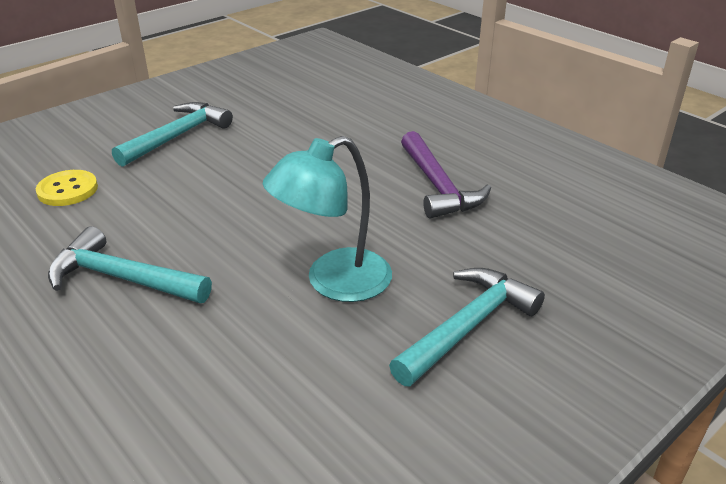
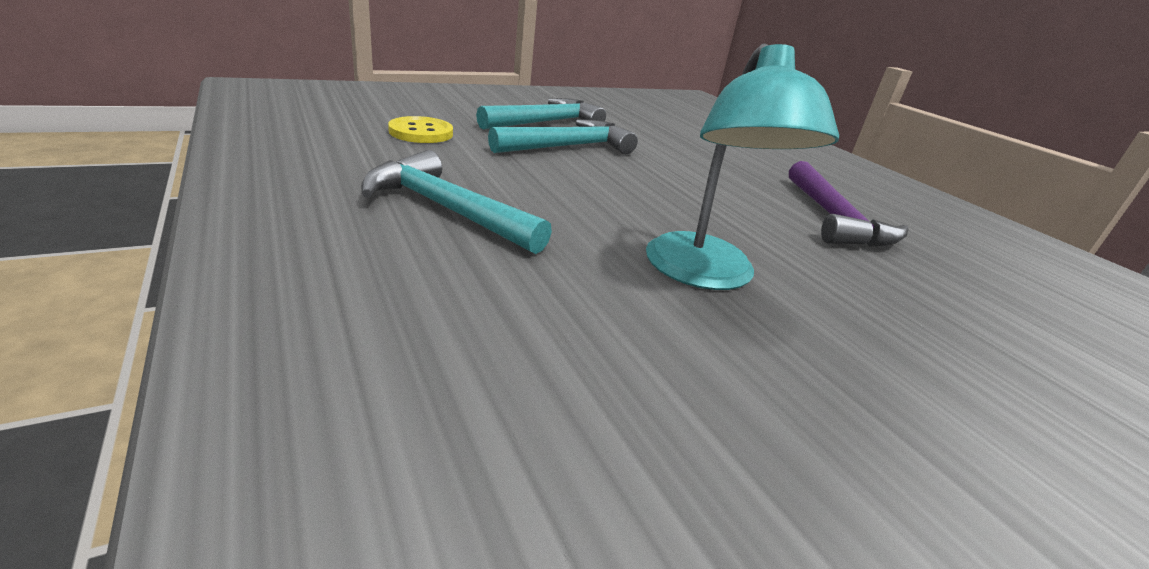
camera: 10 degrees right, 5 degrees down
(334, 282) = (705, 275): turquoise lamp -> turquoise lamp turned 75 degrees counterclockwise
(468, 326) = (904, 372): turquoise hammer -> turquoise hammer (569, 147)

